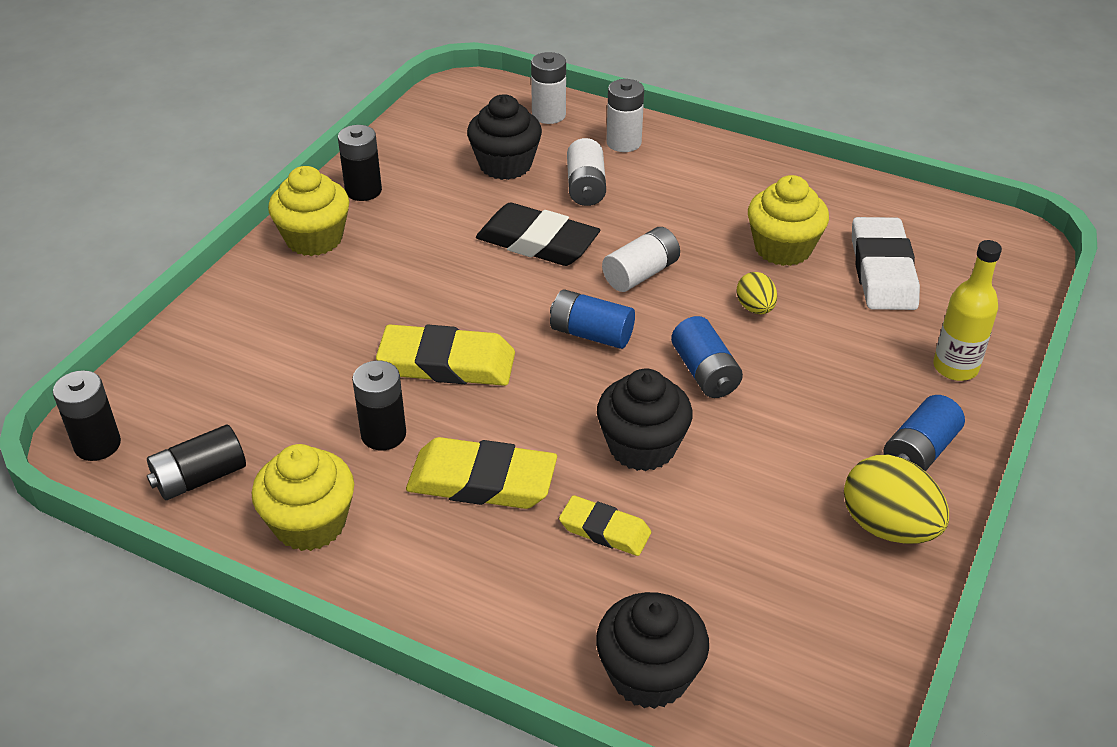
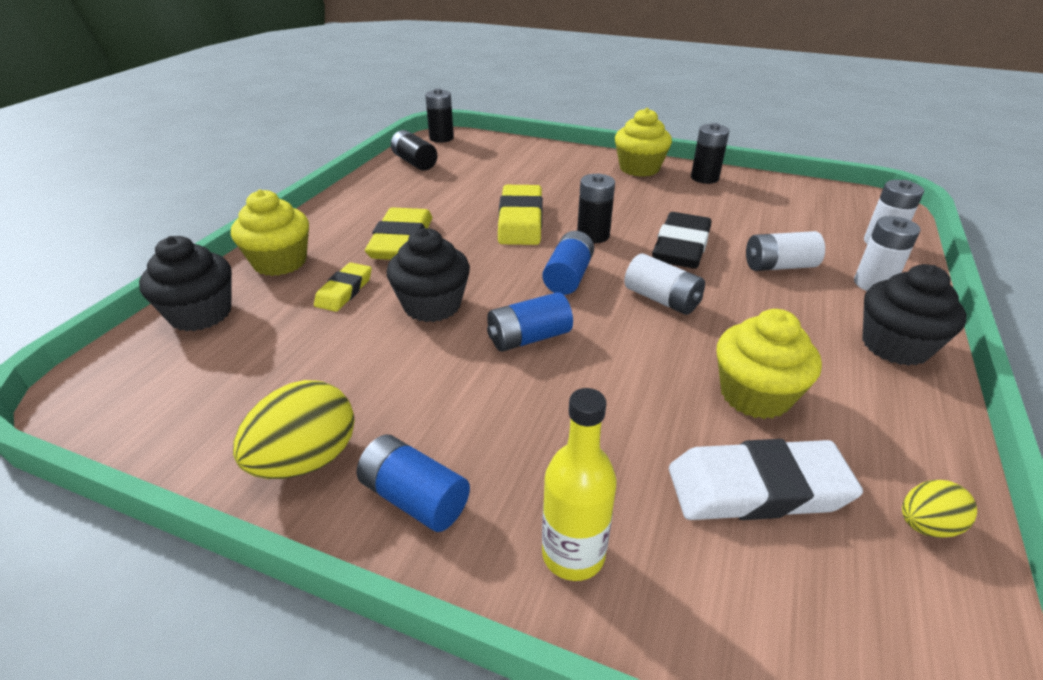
camera: 85 degrees right, 5 degrees down
(310, 524) = (374, 192): yellow cupcake -> yellow cupcake (280, 262)
(383, 434) = (448, 206): black battery -> black battery (593, 235)
(505, 165) = (782, 227): black cupcake -> black cupcake (895, 346)
(755, 308) = (636, 371): yellow egg -> yellow egg (926, 525)

